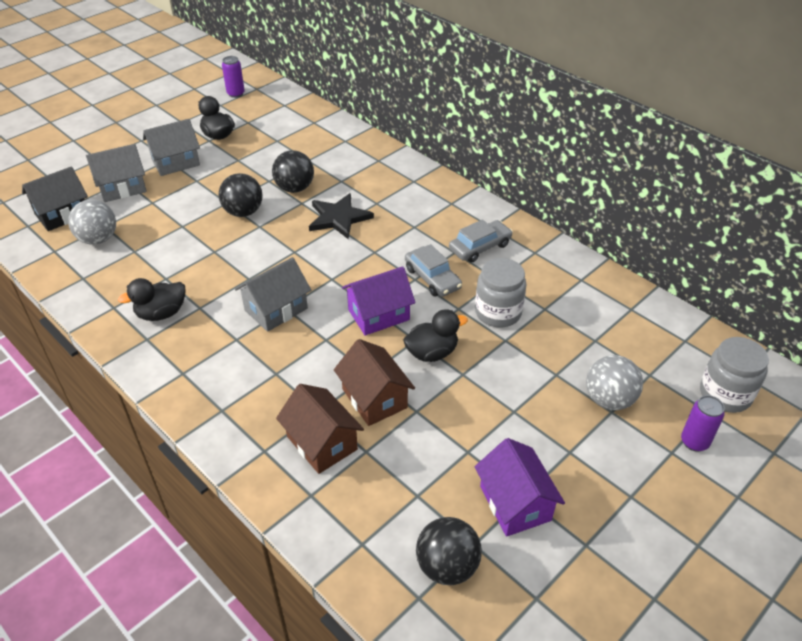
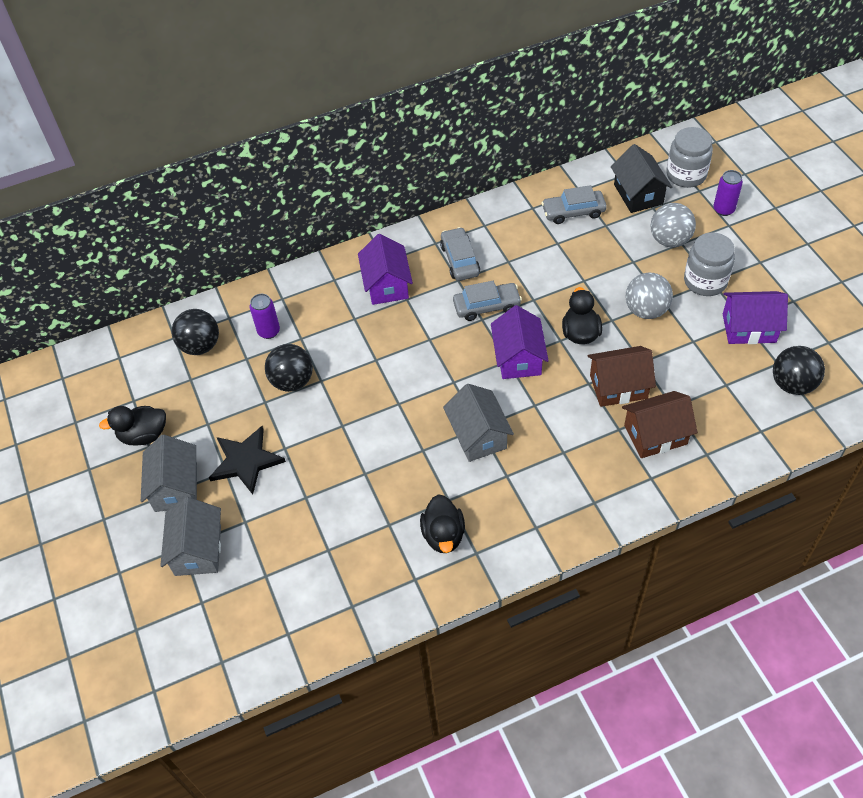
camera: 65 degrees left, 10 degrees up
(62, 214) = (218, 621): black house -> black house (638, 194)
(98, 239) = (288, 584): grey ball -> grey ball (646, 310)
(236, 94) = (60, 401): purple can -> purple can (269, 331)
(243, 212) = (310, 435): black ball -> black ball (200, 346)
(339, 218) = (363, 355): black star -> black star (246, 461)
(424, 211) = (387, 285): none -> purple house
(498, 312) = (549, 274): grey jar -> grey jar (705, 281)
(597, 311) = (573, 212): none -> grey car

